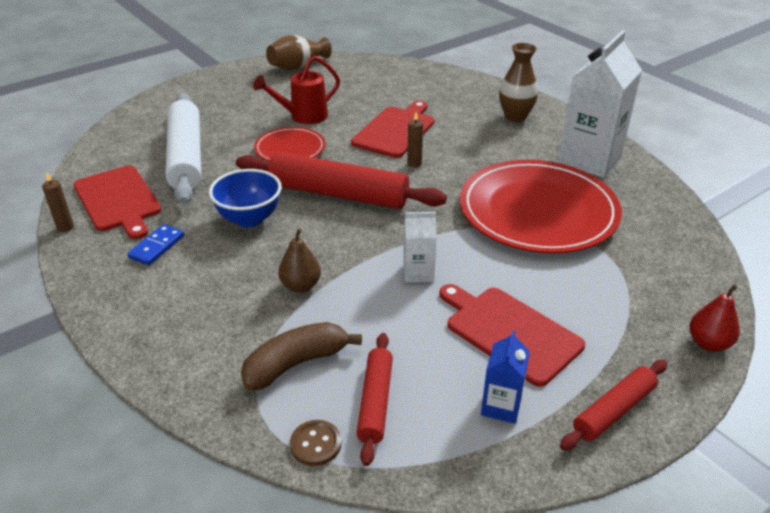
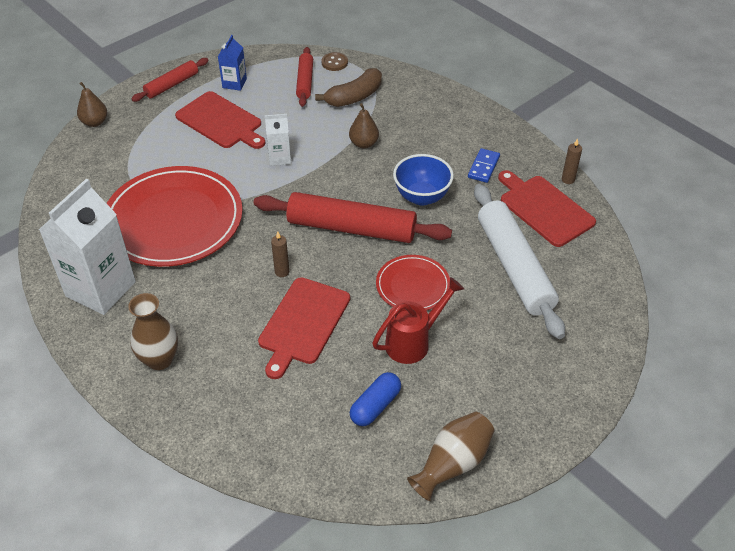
camera: 175 degrees right, 10 degrees up
(343, 89) = (375, 406): none -> blue capsule
(708, 343) = (95, 122): red pear -> brown pear

